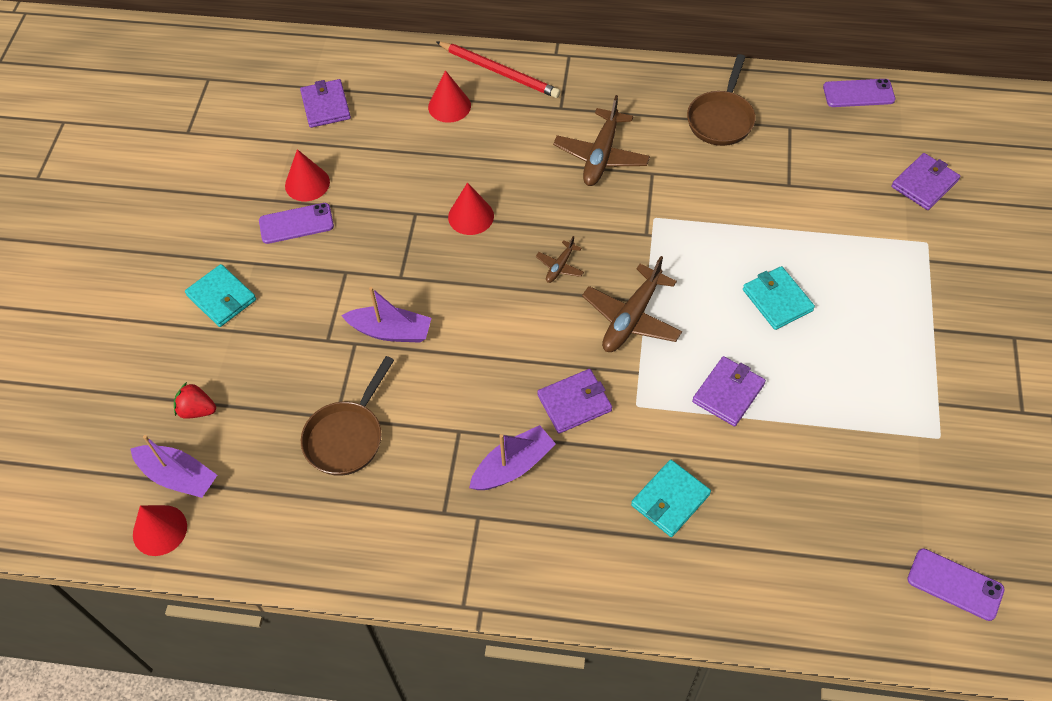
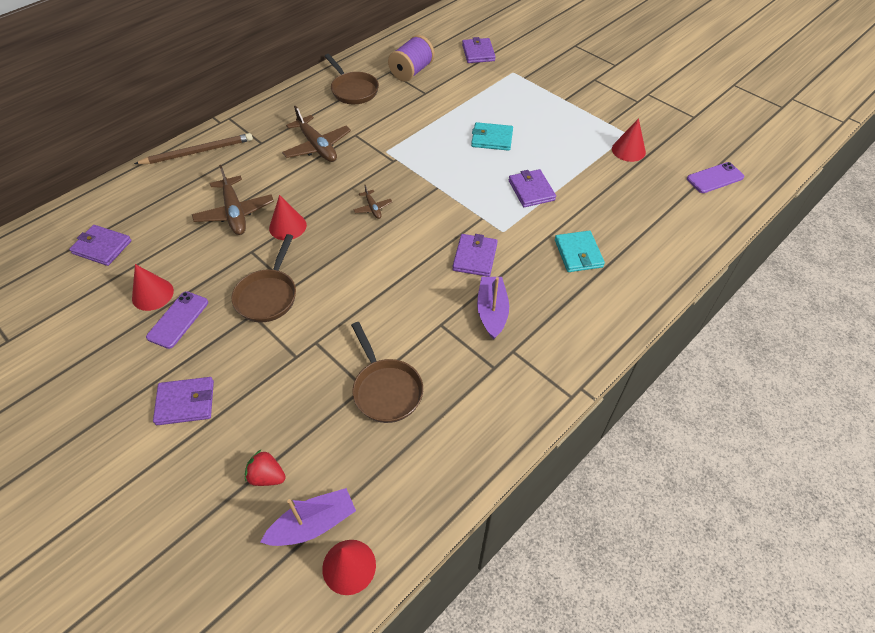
camera: 55 degrees left, 5 degrees down
(197, 410) = (267, 476): red strawberry -> red strawberry turned 60 degrees clockwise
(221, 298) = (185, 402): turquoise wallet -> purple wallet
(376, 267) = (268, 295): none -> brown pan
(390, 331) = (328, 317): purple boat -> none
(449, 106) = (191, 188): red cone -> red cone (628, 150)
(499, 72) = (198, 152): red pencil -> brown pencil
(631, 318) = (442, 199): brown plane -> brown plane (235, 213)
(812, 146) = (411, 72): none -> purple spool
(858, 93) = (399, 39): purple phone -> none

